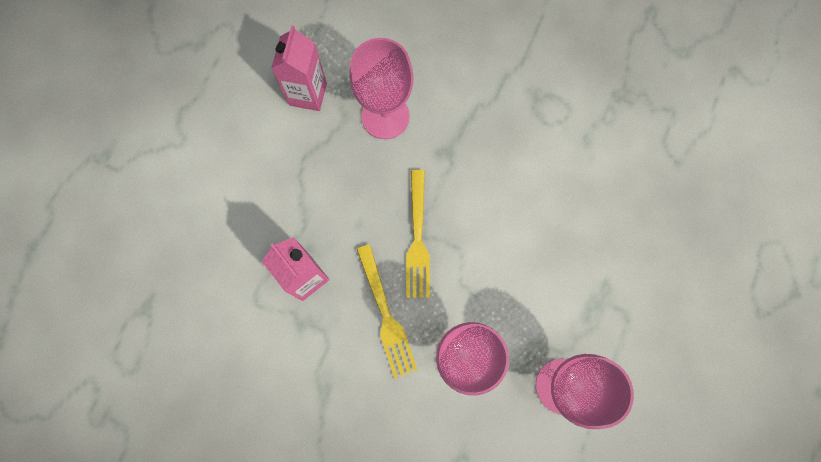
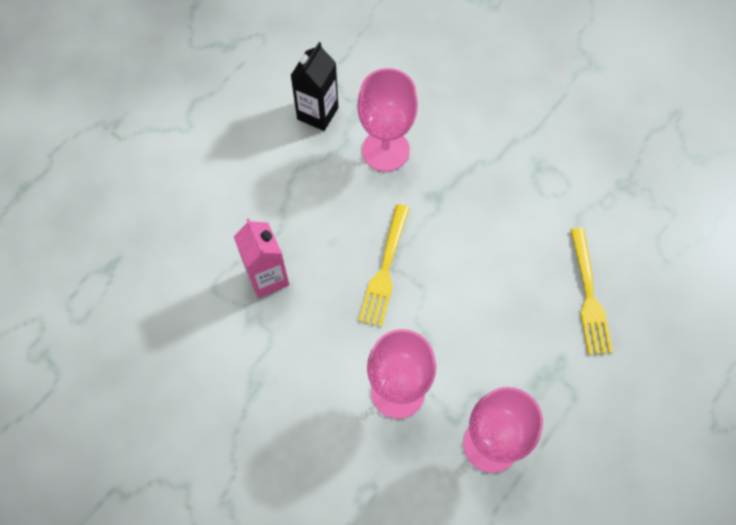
camera: 15 degrees right, 10 degrees down
(308, 94) = (317, 113): pink carton -> black carton
(386, 315) = (334, 331): yellow fork -> yellow fork (589, 295)

